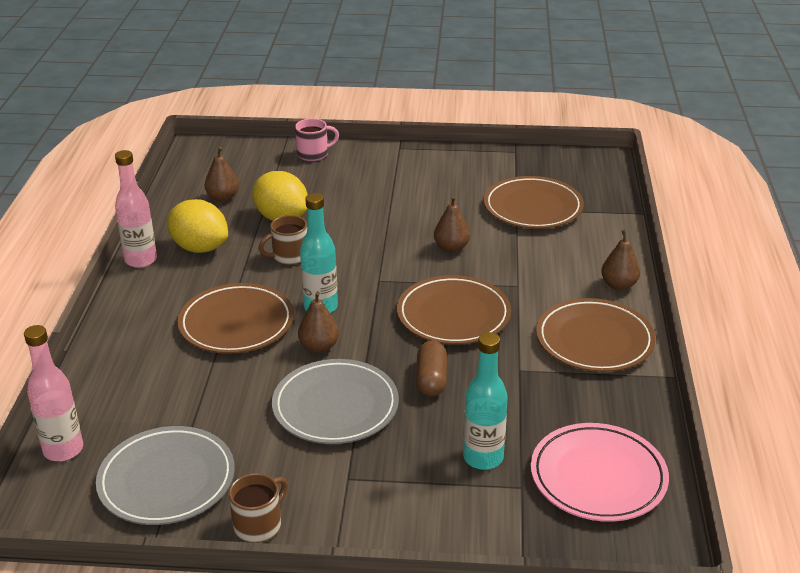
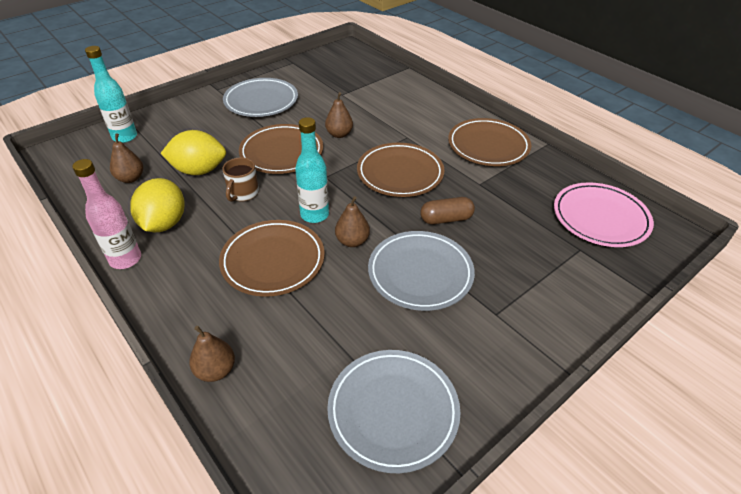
camera: 45 degrees left, 10 degrees up
(63, 450) = (279, 456): pink bottle -> none
(200, 248) = (164, 223): yellow lemon -> yellow lemon turned 75 degrees counterclockwise
(259, 525) = (496, 389): brown mug -> none
(314, 154) = (160, 118): pink mug -> none
(424, 179) = (261, 101): none -> grey plate
(431, 379) = (446, 219): brown capsule -> brown capsule turned 60 degrees counterclockwise
(483, 458) = (539, 246): turquoise bottle -> turquoise bottle (125, 137)
(533, 207) = (349, 89): brown plate -> brown plate (282, 152)
(619, 285) = (454, 110): brown pear -> brown pear (216, 370)

